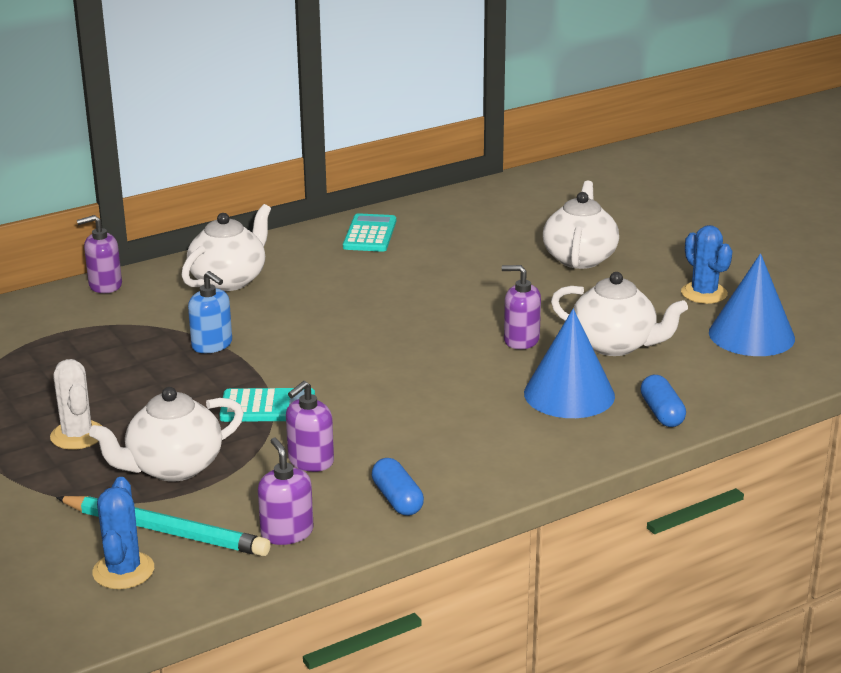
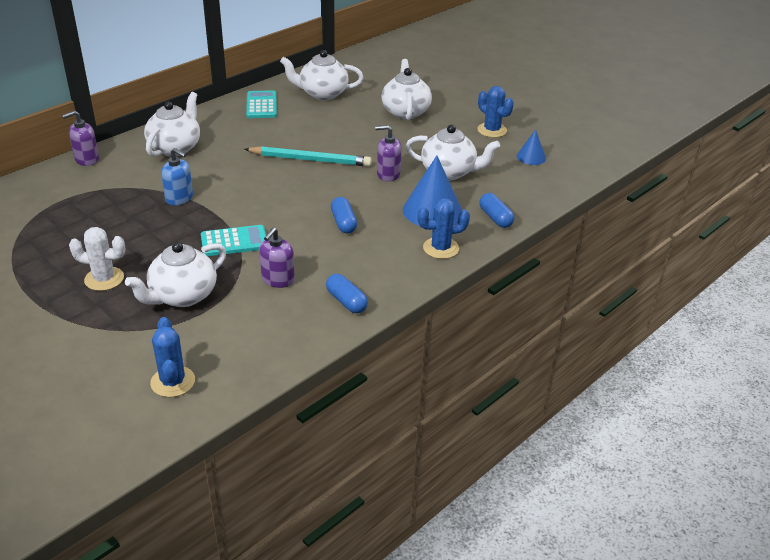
camera: 15 degrees left, 10 degrees up
(77, 435) = (104, 279): white cactus -> white cactus turned 45 degrees counterclockwise
(166, 531) = (193, 346): turquoise pencil -> turquoise pencil (310, 160)
(287, 533) = (279, 336): purple soap dispenser -> none
(431, 398) = (343, 223): none -> blue capsule
(464, 225) = (322, 94): none -> white teapot
(562, 445) = (441, 248): none -> blue cactus
(751, 335) = (531, 157): blue cone -> blue cone, size x0.54

